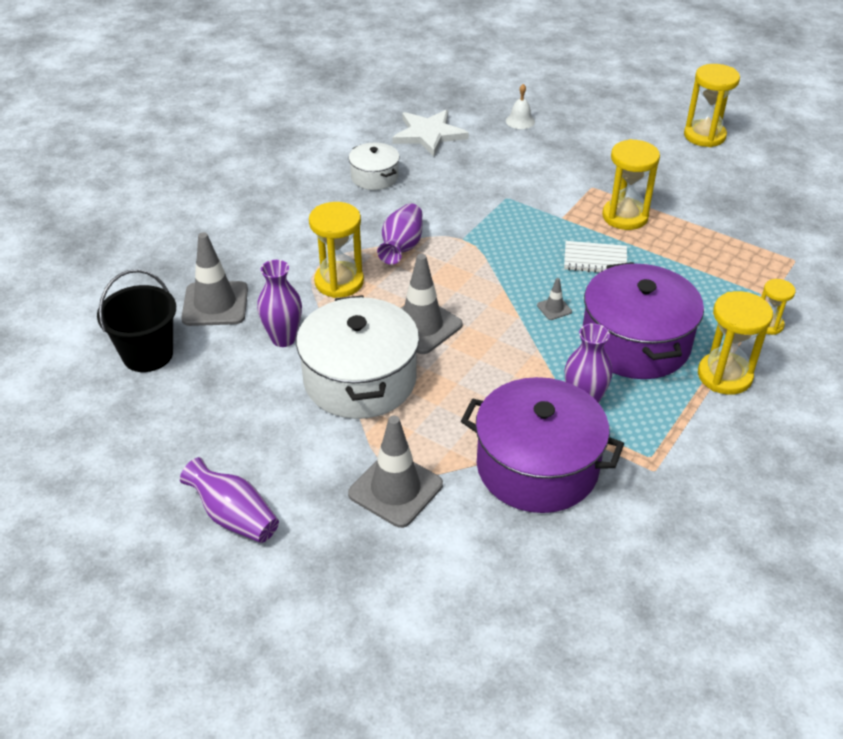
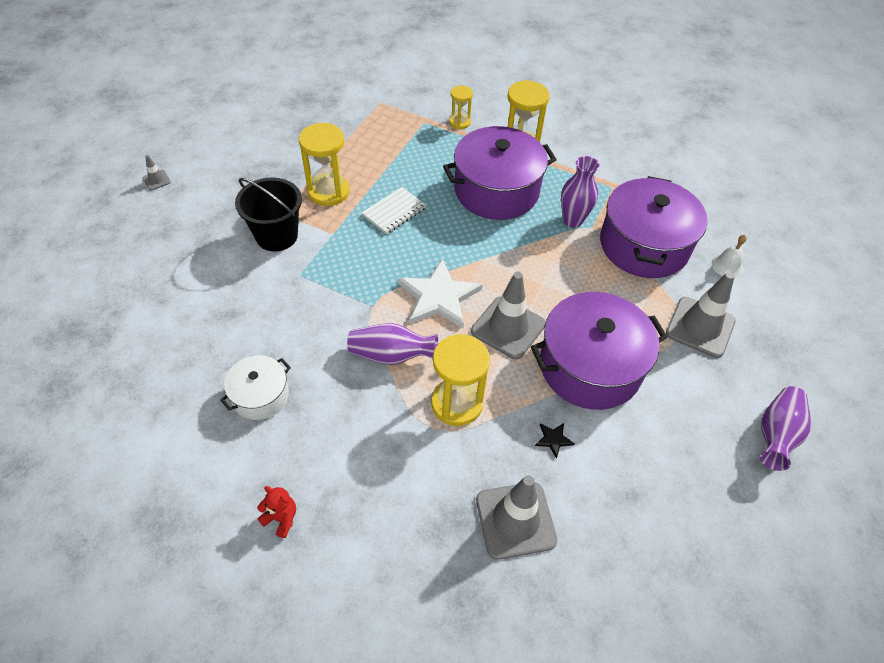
camera: 100 degrees left, 10 degrees up
(147, 354) = (612, 571): black bucket -> black bucket (276, 236)
(263, 187) = (281, 518): none -> red teddy bear
(283, 339) = (553, 439): purple vase -> black star
(360, 379) = (590, 366): white pot -> purple pot
(429, 134) = (170, 350): white star -> white star (439, 297)
(520, 121) = (151, 268): white bell -> white bell (727, 266)
(554, 308) = (465, 237): grey traffic cone -> grey traffic cone (156, 180)
(595, 259) = (394, 212): white notebook -> white notebook turned 45 degrees clockwise
(704, 136) = (196, 136): yellow hourglass -> none

